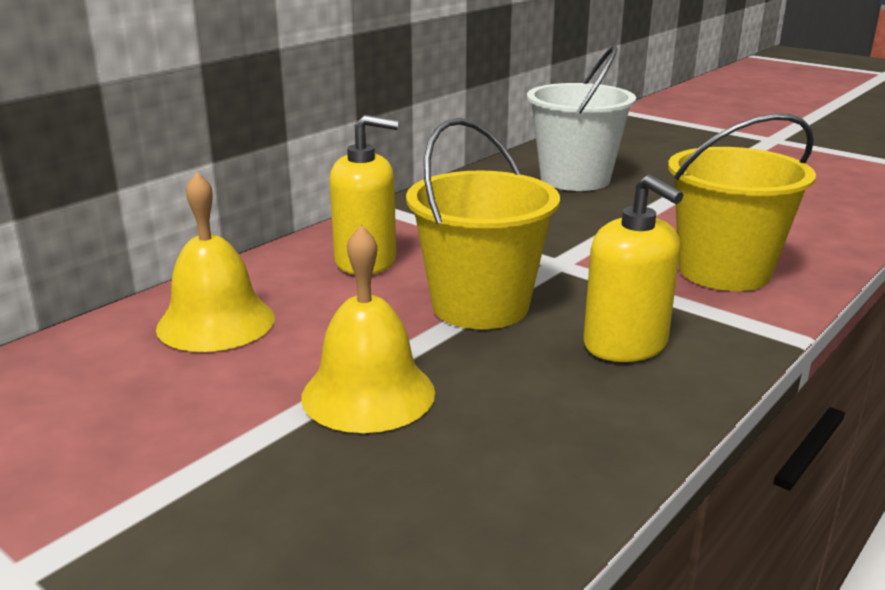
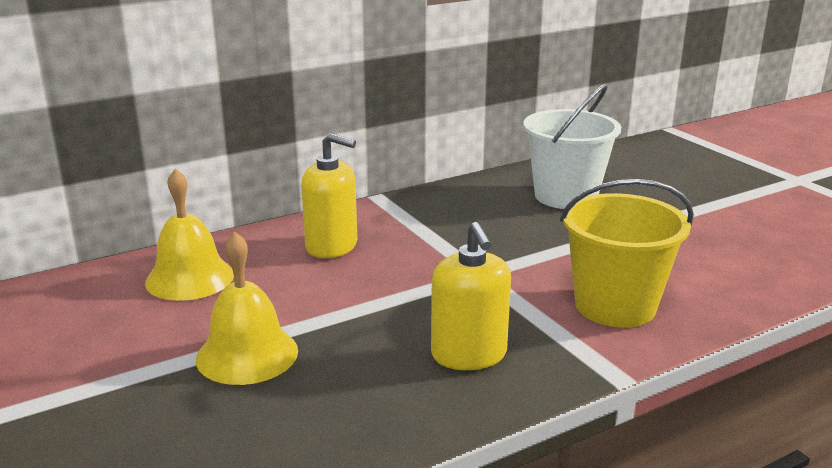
camera: 20 degrees right, 0 degrees up
(480, 306) = (385, 300): yellow bucket -> none

